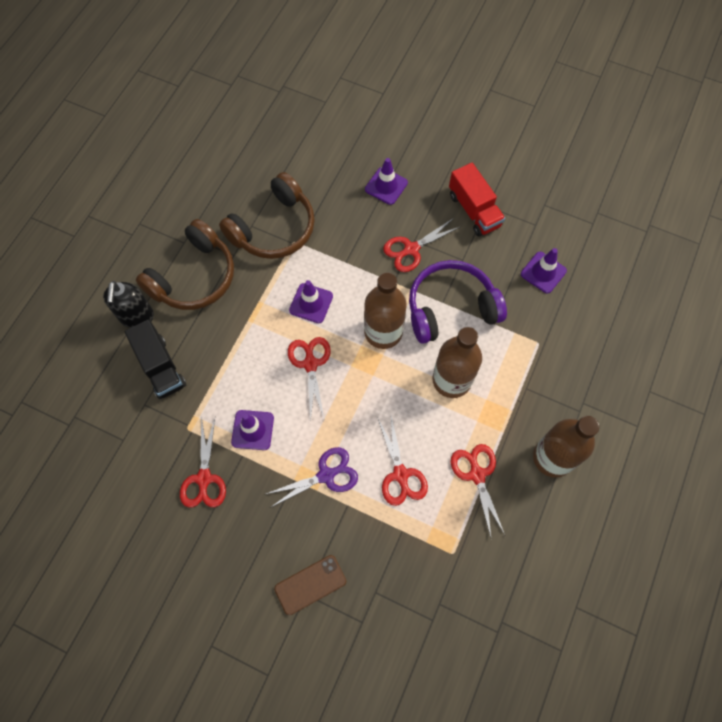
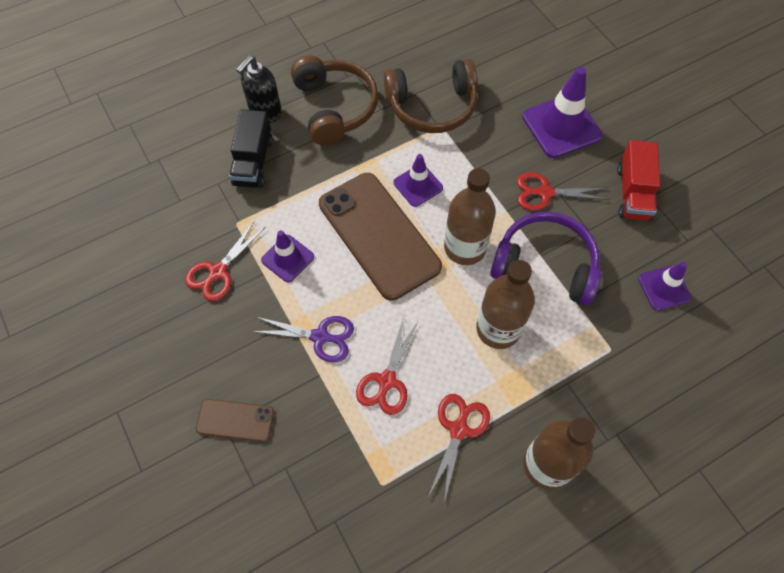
camera: 35 degrees right, 5 degrees down
(194, 277) = (335, 107): brown headphones -> brown headphones turned 90 degrees counterclockwise
(310, 364) = (378, 235): red scissors -> brown phone
(386, 186) = (561, 126): purple traffic cone -> purple traffic cone, size x1.69

